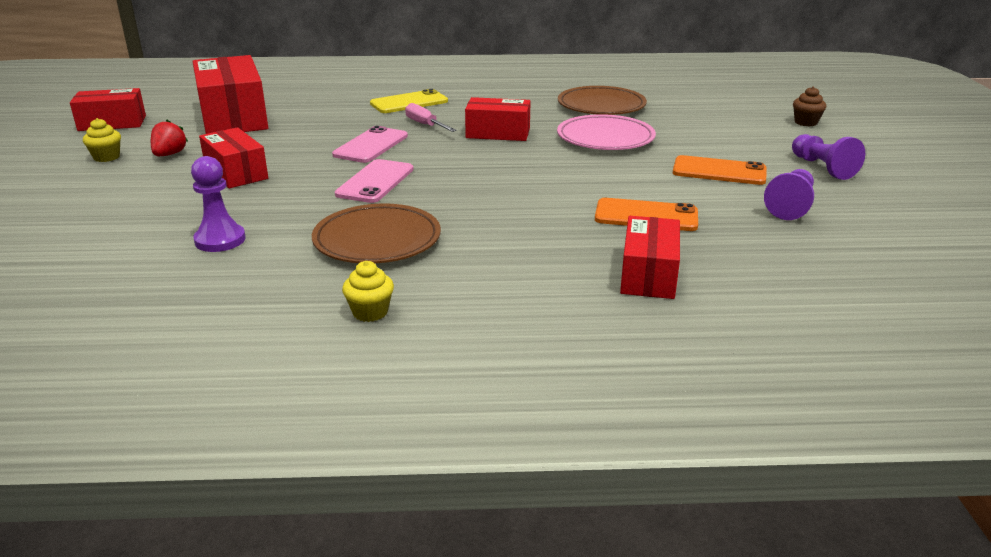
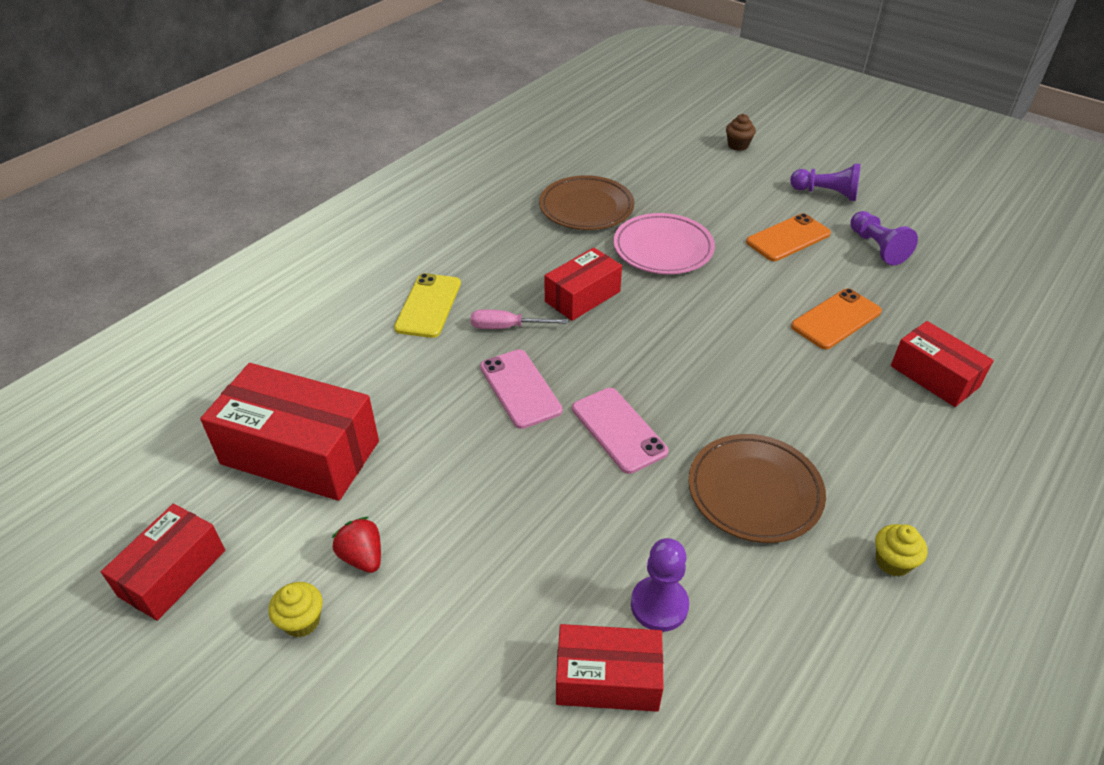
camera: 50 degrees left, 15 degrees up
(236, 173) = (486, 521): red box -> red box (607, 679)

